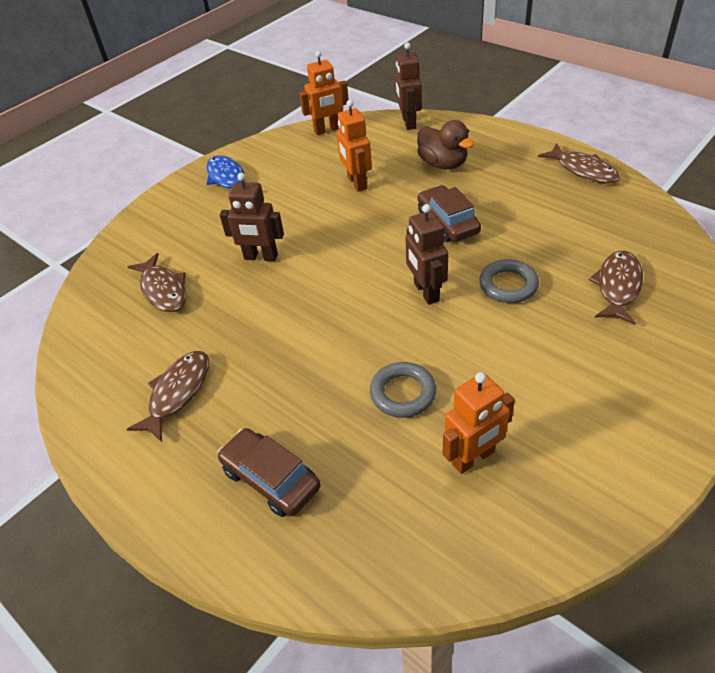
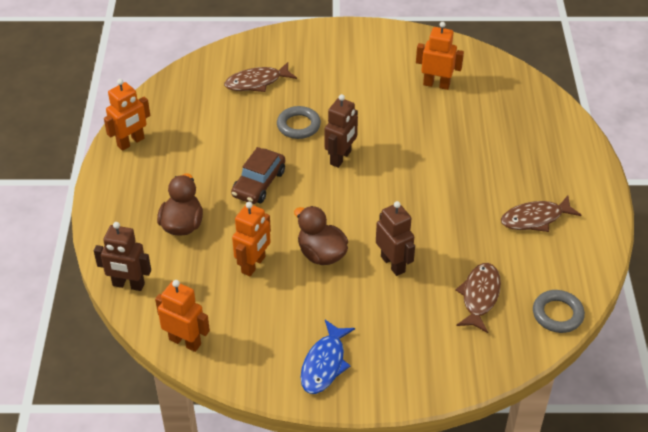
camera: 135 degrees left, 0 degrees up
(271, 479) = (530, 144): brown car -> none
(323, 222) = (321, 254): none -> brown duck
(403, 393) = (427, 127): grey ring -> grey ring (557, 314)
(408, 123) = (128, 285): brown robot -> brown robot turned 60 degrees clockwise
(583, 170) = (131, 142): brown fish -> orange robot

